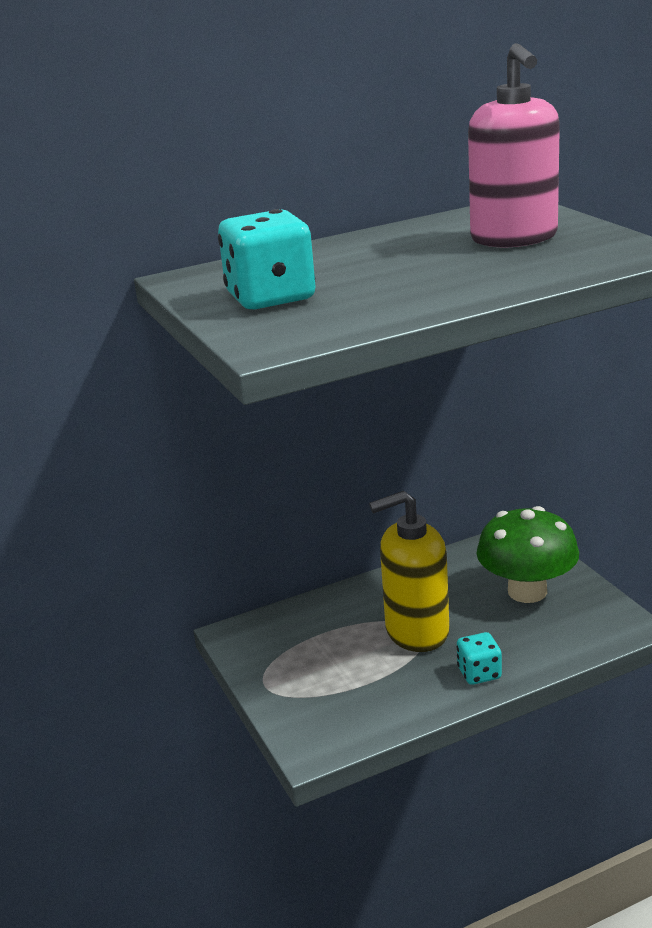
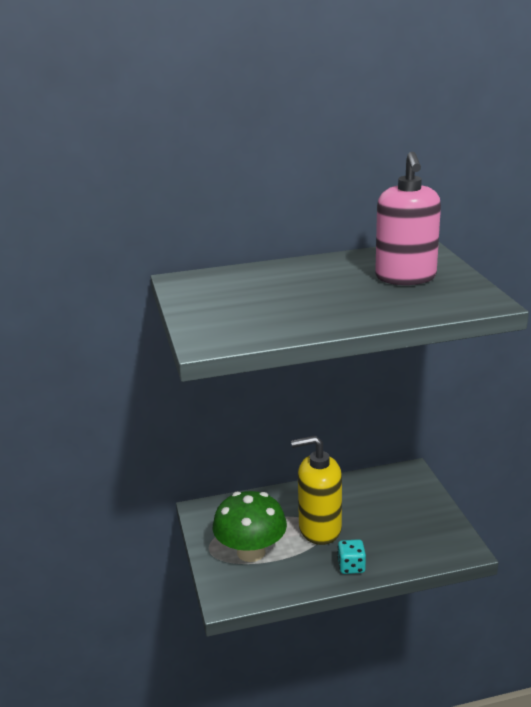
camera: 10 degrees right, 0 degrees up
(270, 298) = (225, 304): turquoise dice -> none
(527, 591) = (404, 512): green mushroom -> green mushroom (251, 552)

